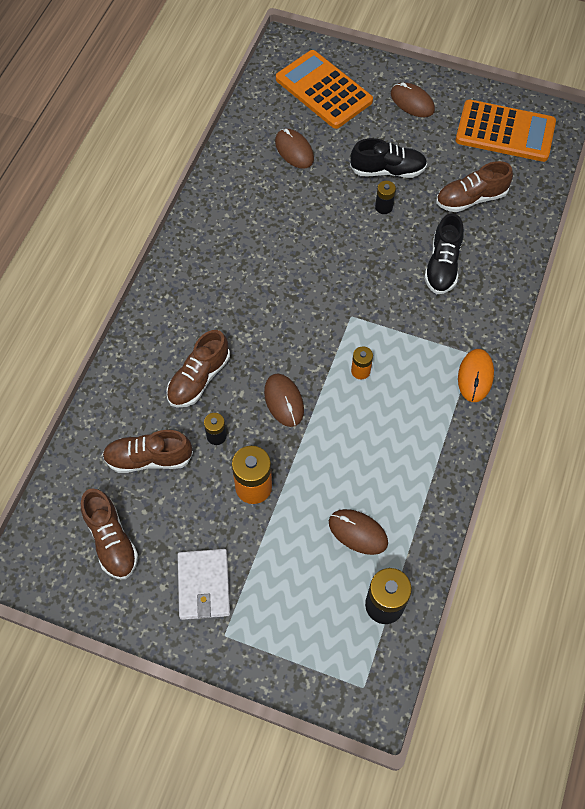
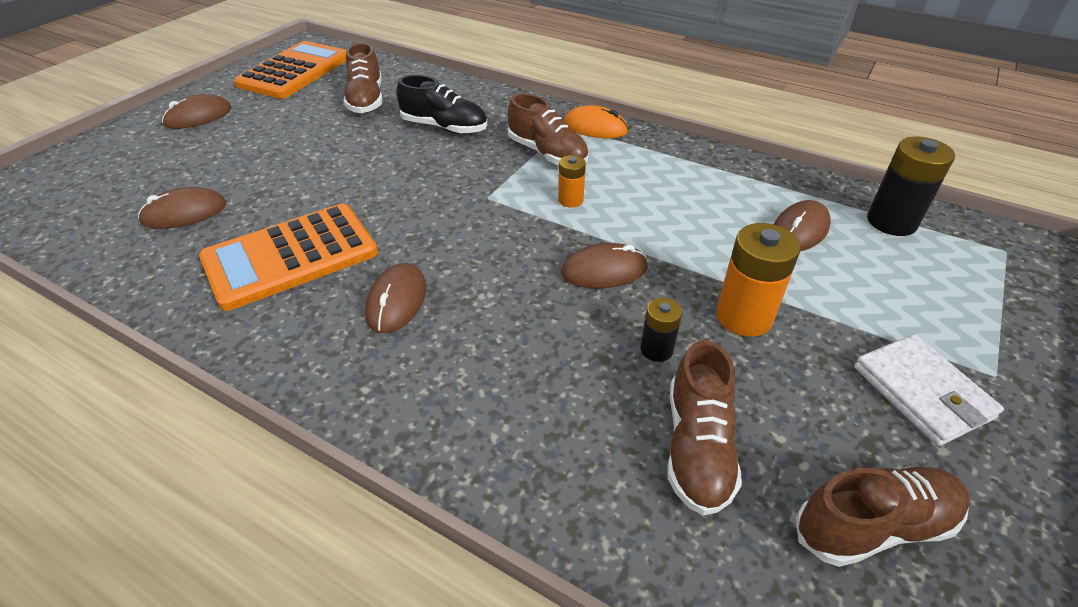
camera: 80 degrees left, 20 degrees down
(199, 378) = (547, 361): brown shoe -> brown shoe (547, 154)
(204, 585) = (922, 392): white wallet -> white wallet turned 60 degrees clockwise
(234, 291) = (396, 301): none -> brown mouse
(323, 90) = (106, 176): orange calculator -> orange calculator (291, 256)
(383, 207) = (337, 154): black battery -> none
(387, 170) = (284, 145): black shoe -> none

